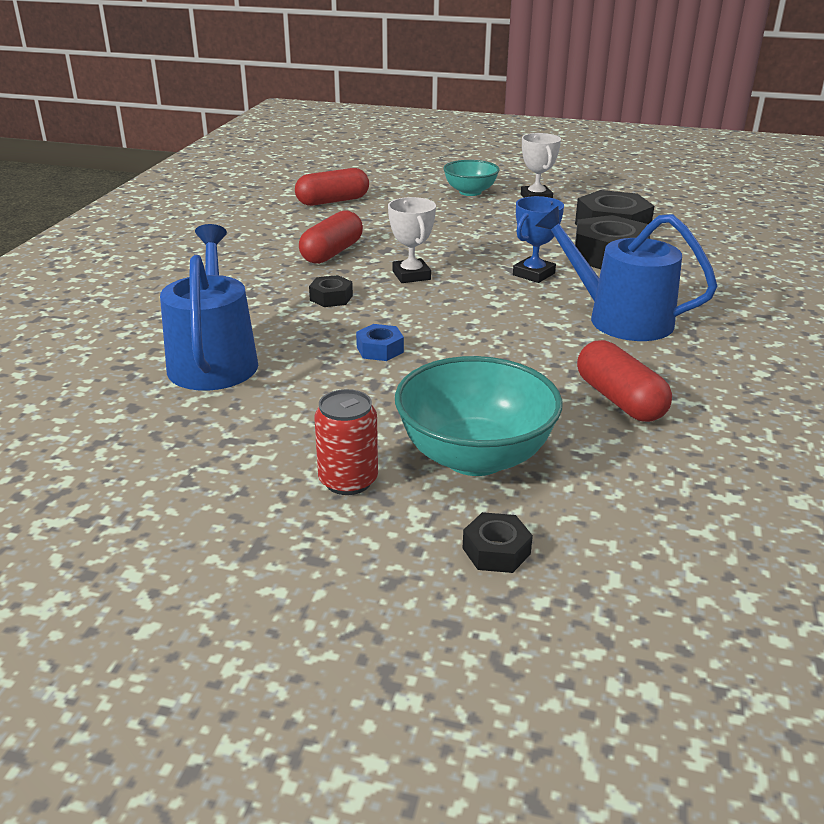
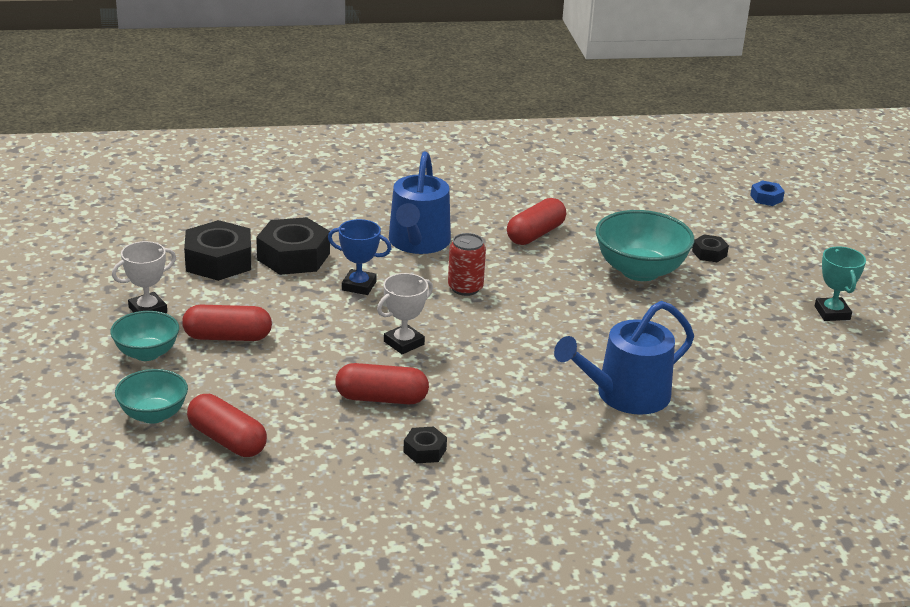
camera: 115 degrees left, 0 degrees up
(214, 624) = (832, 313): none -> turquoise trophy
(331, 298) = (479, 372): black nut -> black nut (424, 451)
(348, 480) = (700, 304): red can -> red can (465, 288)
(380, 349) = (546, 328): blue nut -> blue nut (766, 198)
(386, 187) = (153, 415): none -> turquoise bowl
(475, 216) = (227, 337): none -> red capsule

